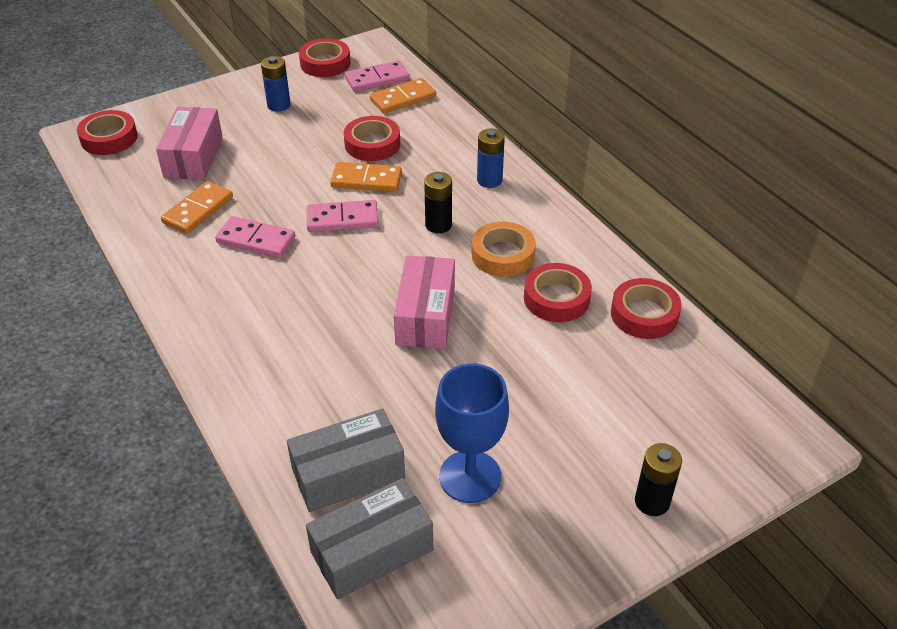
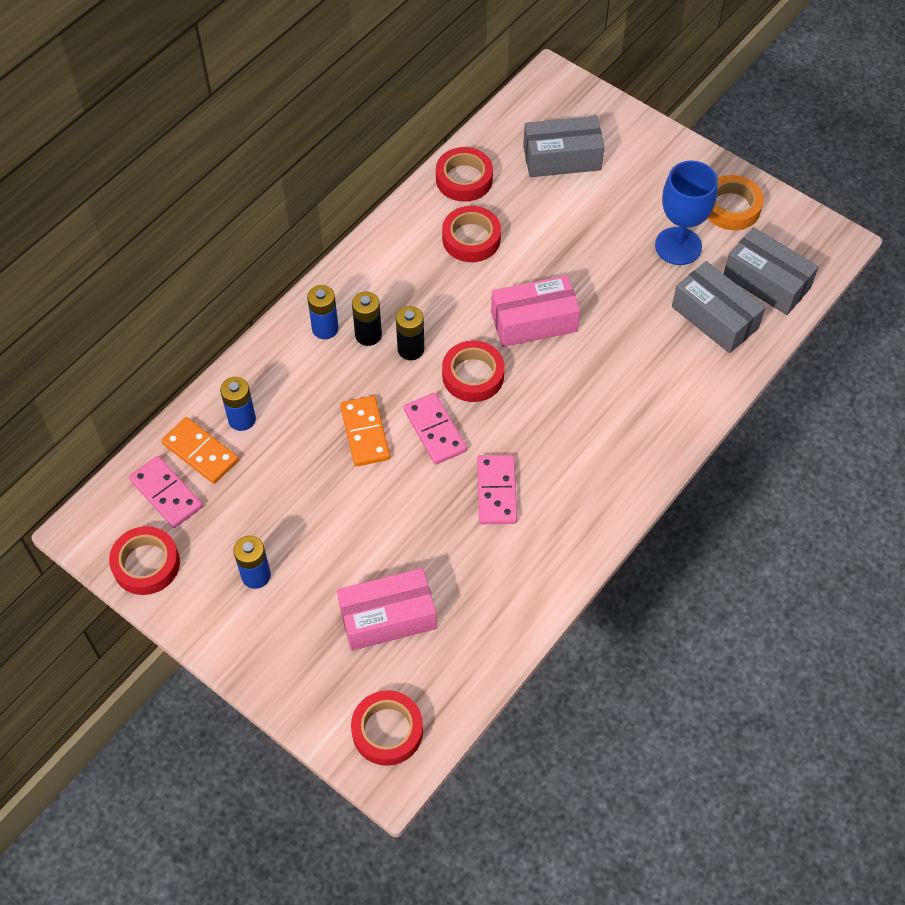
camera: 110 degrees left, 15 degrees up
(198, 210) = (474, 566): orange domino -> none
(372, 144) = (300, 450): red tape -> red tape (473, 375)
(421, 122) = (242, 419): none -> blue battery
(503, 255) = (432, 289): orange tape -> orange tape (731, 207)
(652, 408) = (562, 158): none -> grey box
(652, 501) = (644, 145): black battery -> black battery (368, 335)

